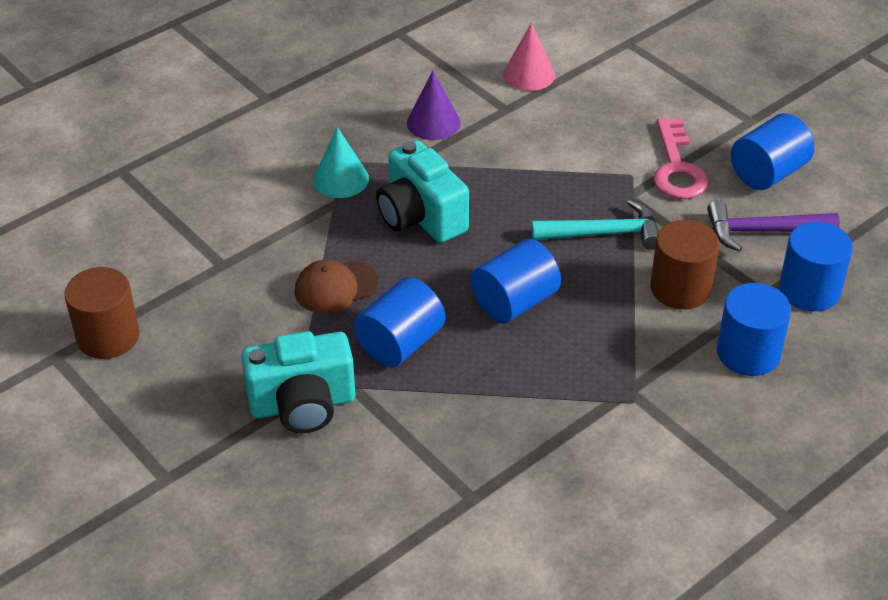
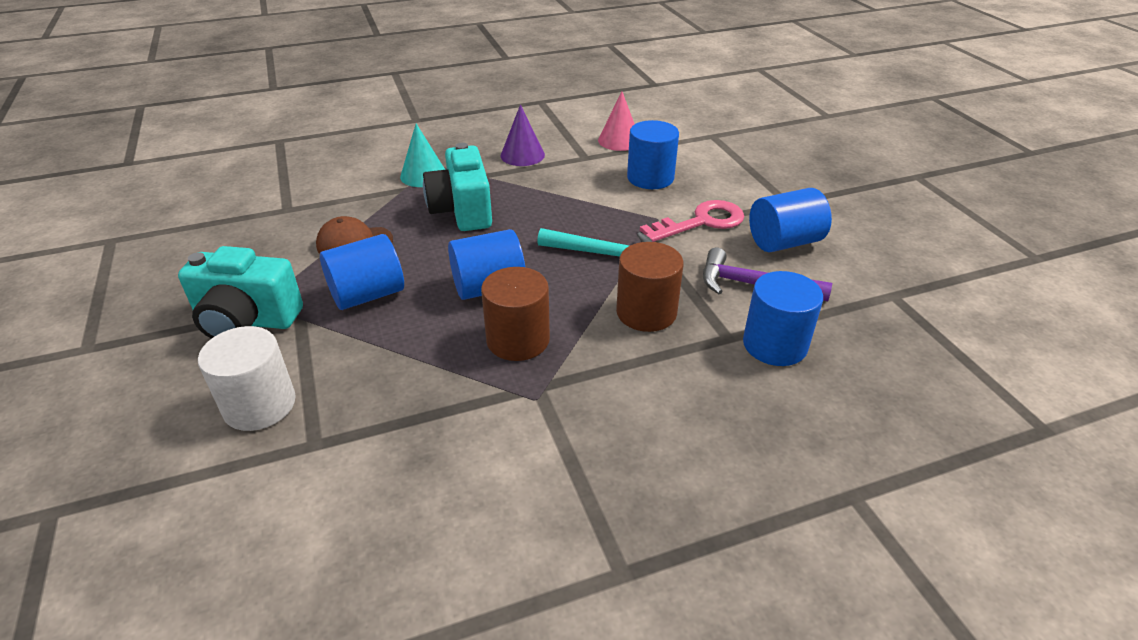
camera: 20 degrees right, 5 degrees down
(108, 336) = (160, 236): brown cylinder -> brown cylinder (518, 340)
(392, 480) = (259, 405): none -> white cylinder
(677, 168) = (701, 222): pink key -> pink key turned 135 degrees counterclockwise
(748, 353) = (679, 385): blue cylinder -> blue cylinder (650, 178)

